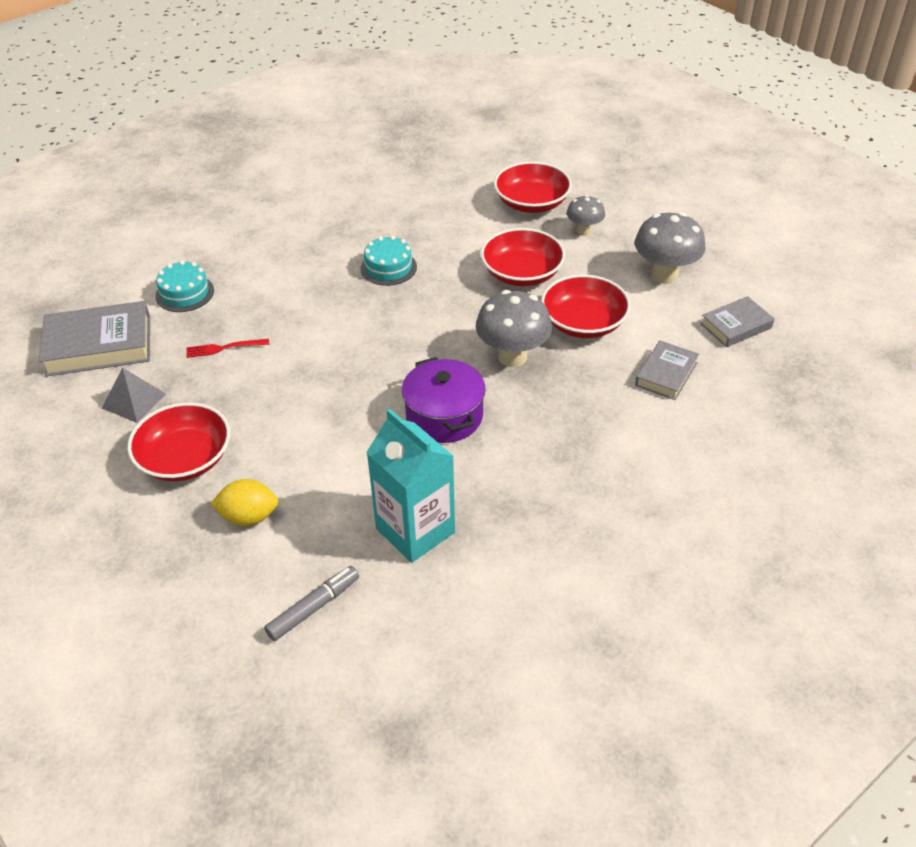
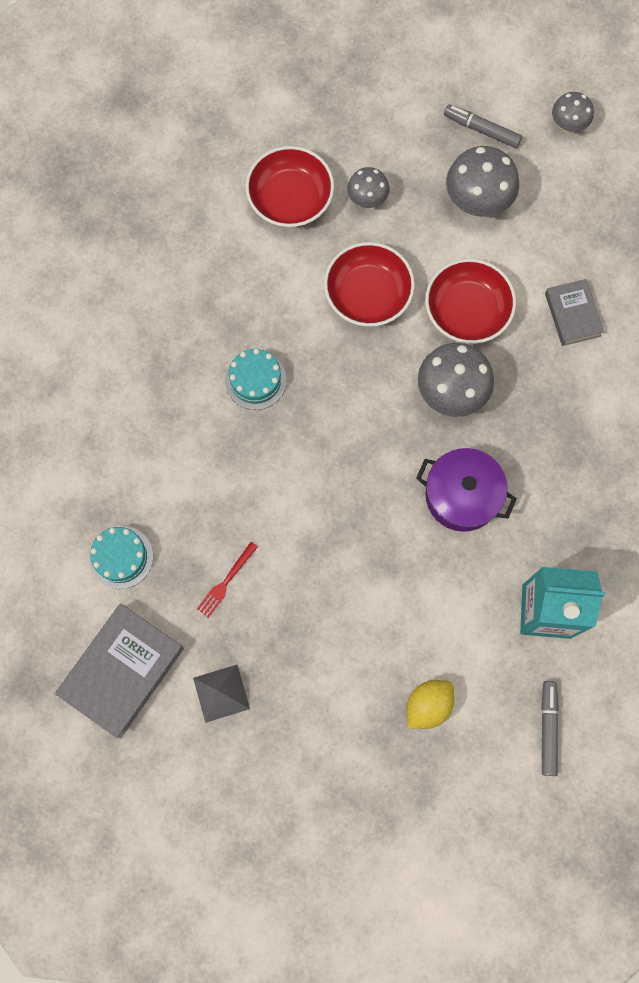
camera: 45 degrees left, 30 degrees up
(185, 458) = (325, 703): red bowl -> none
(715, 243) = (481, 130): none -> grey marker
(736, 326) = (576, 218): grey book -> none
(789, 276) = (568, 125): none -> grey mushroom

